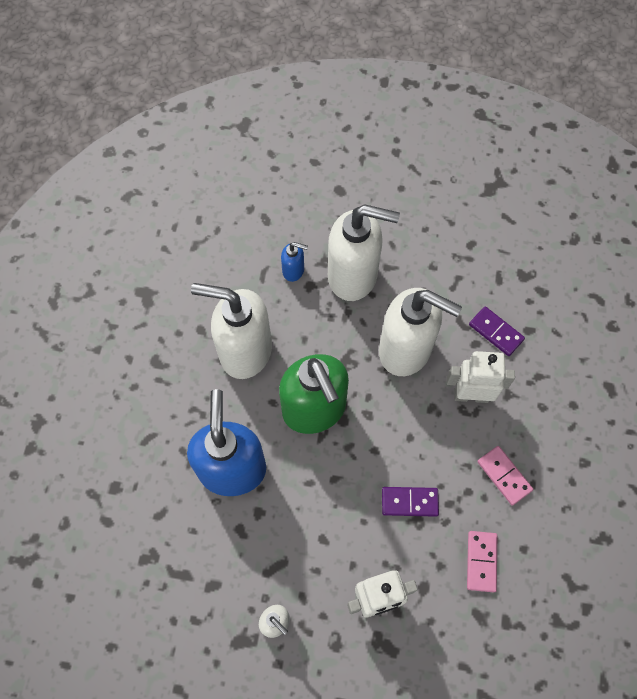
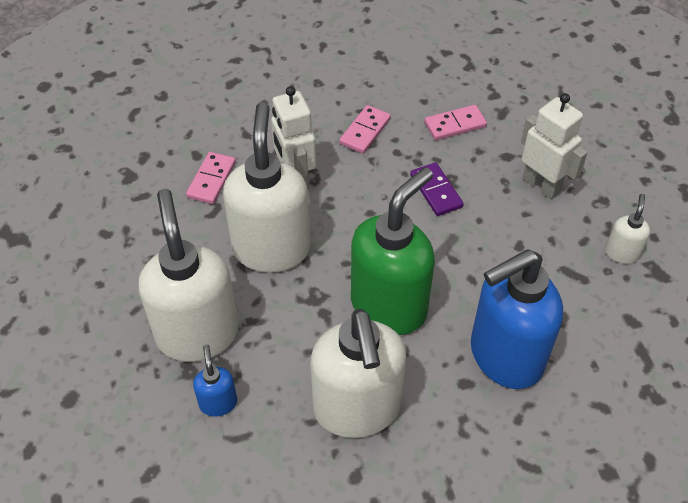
camera: 115 degrees left, 15 degrees down
(496, 332) = (211, 180): purple domino -> pink domino

